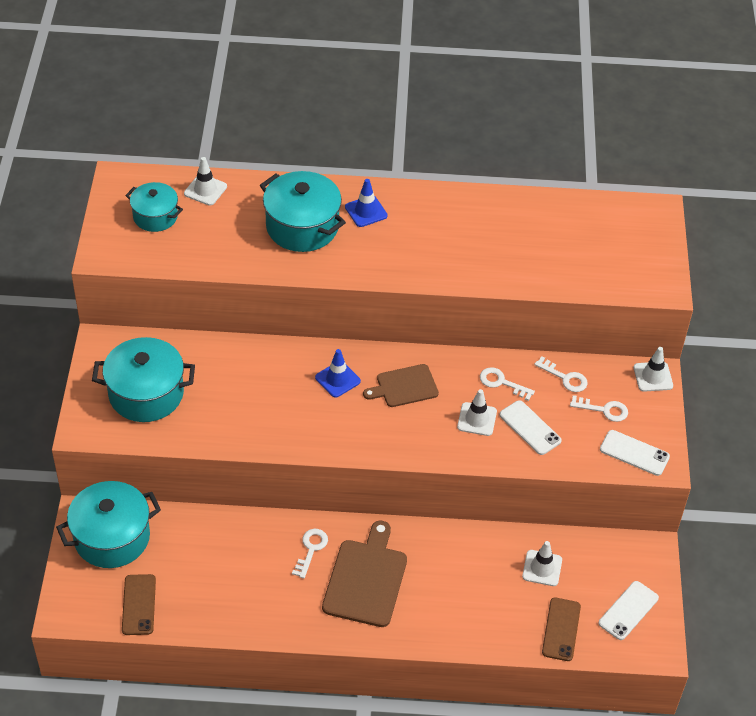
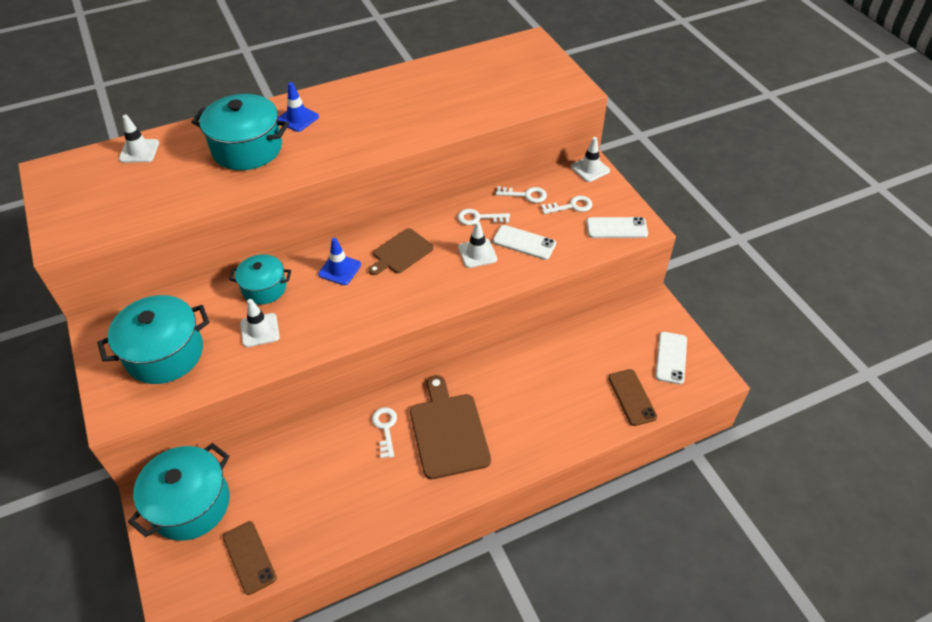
camera: 25 degrees left, 0 degrees up
(155, 216) = (100, 188): turquoise pot -> turquoise pot (264, 288)
(542, 568) = (584, 355): white traffic cone -> white traffic cone (260, 330)

